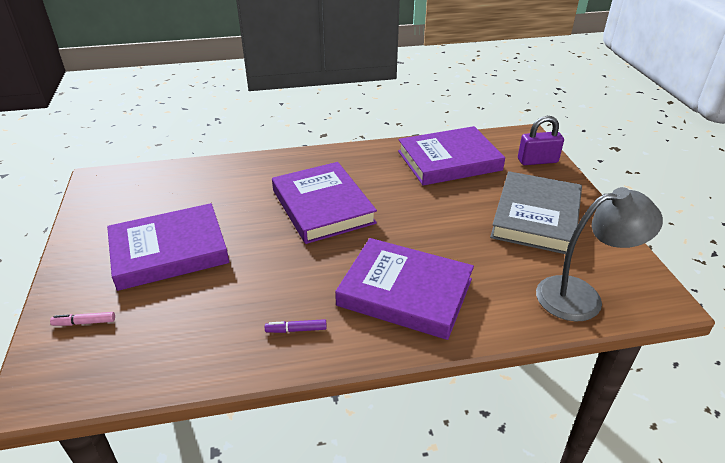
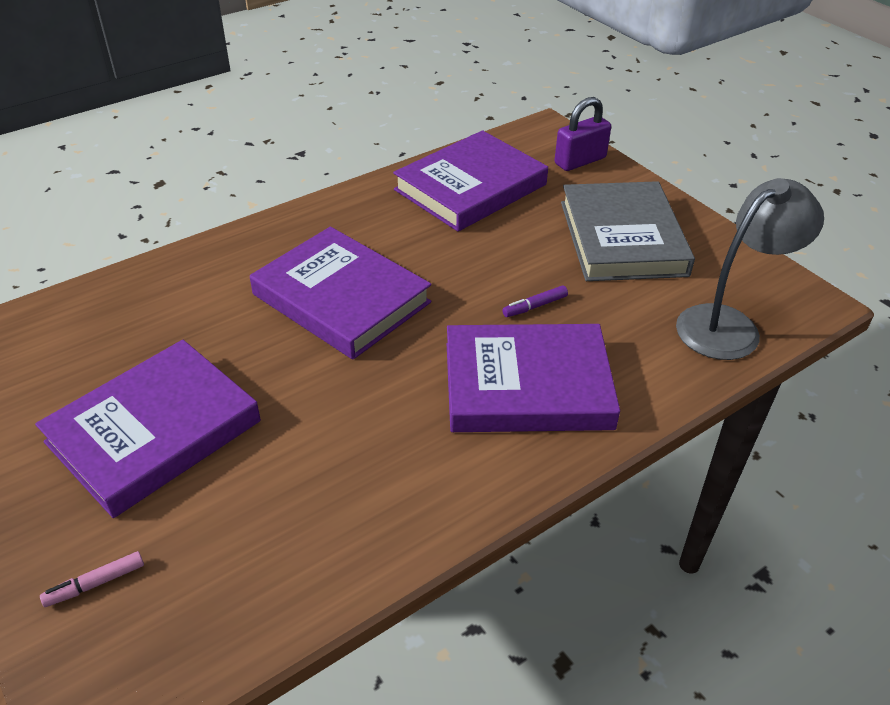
camera: 25 degrees left, 5 degrees up
(296, 330) = (420, 483): purple marker -> purple marker (535, 306)

